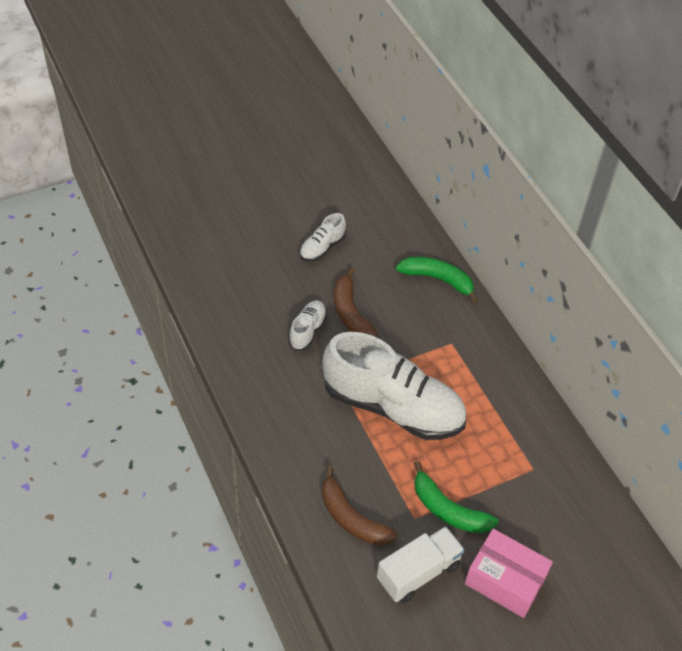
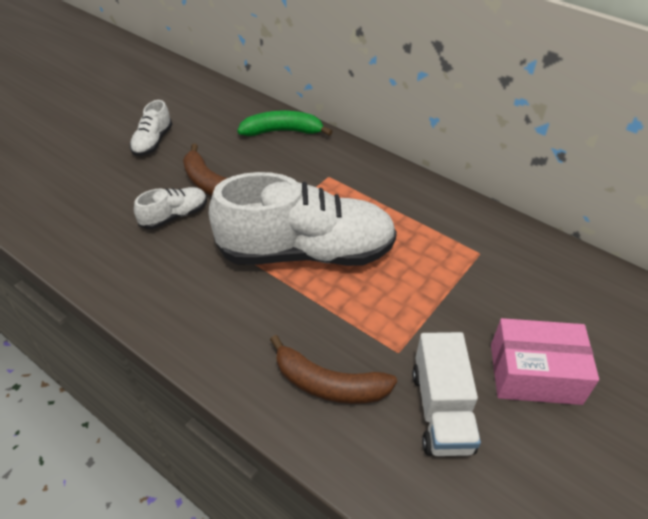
camera: 25 degrees left, 5 degrees down
(307, 330) = (174, 216): white shoe -> white shoe turned 60 degrees clockwise
(418, 572) = (441, 410): white truck -> white truck turned 150 degrees clockwise
(448, 509) = (427, 327): green banana -> none

